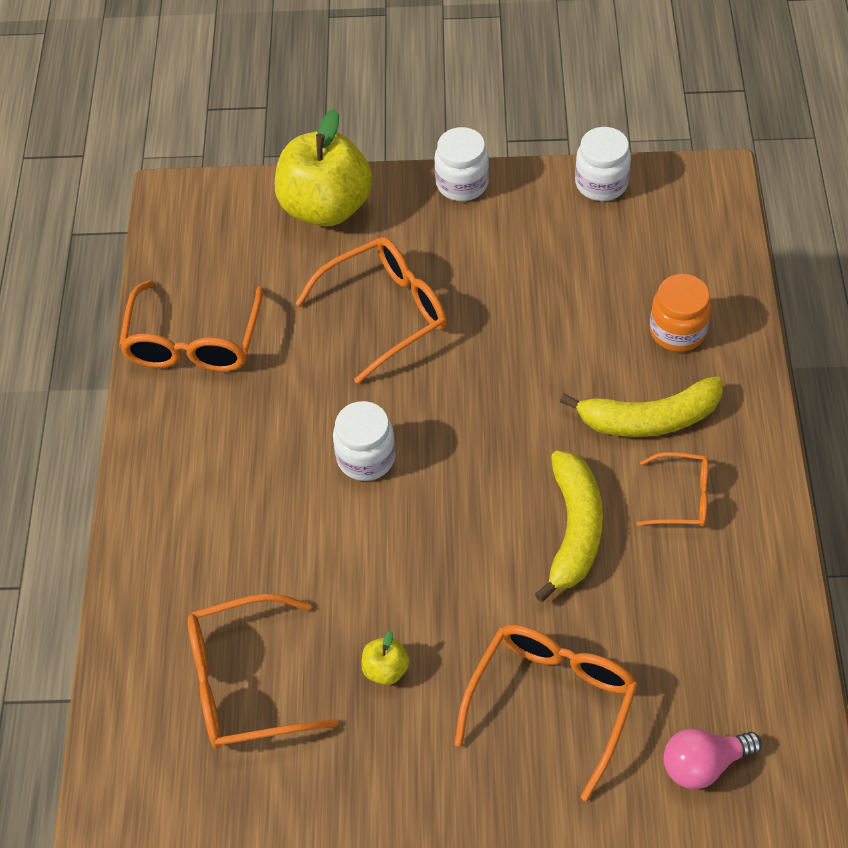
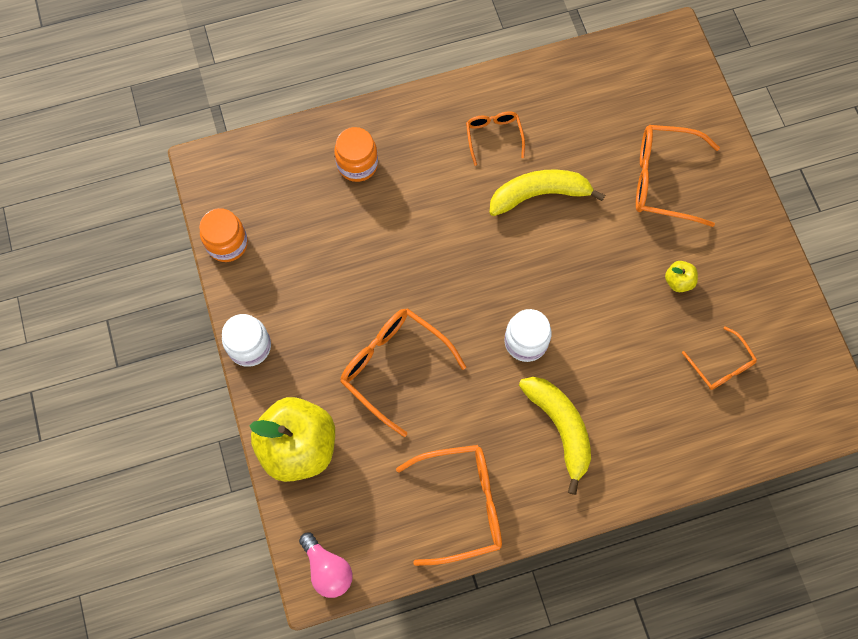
camera: 110 degrees left, 15 degrees up
(244, 684) = (721, 366): orange glasses -> orange glasses, size x0.57
(601, 183) = (227, 244): white jar -> orange jar
(649, 419) = (437, 168): yellow banana -> yellow banana (560, 428)
(703, 764) = (670, 92): pink light bulb -> pink light bulb (327, 569)

